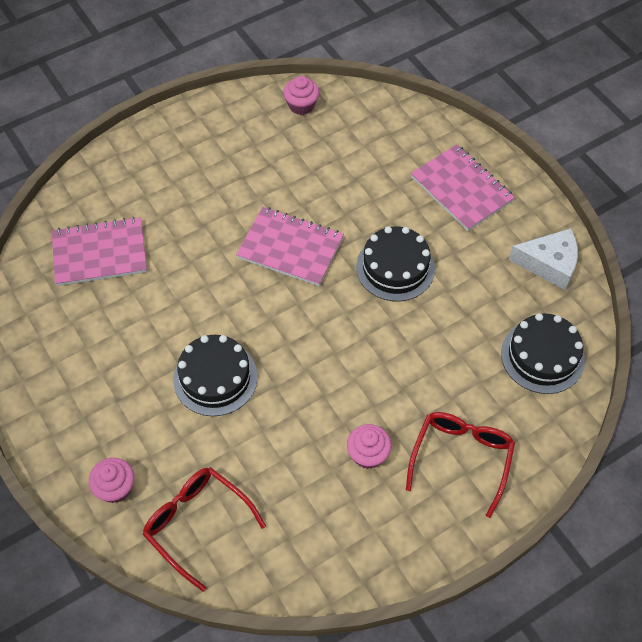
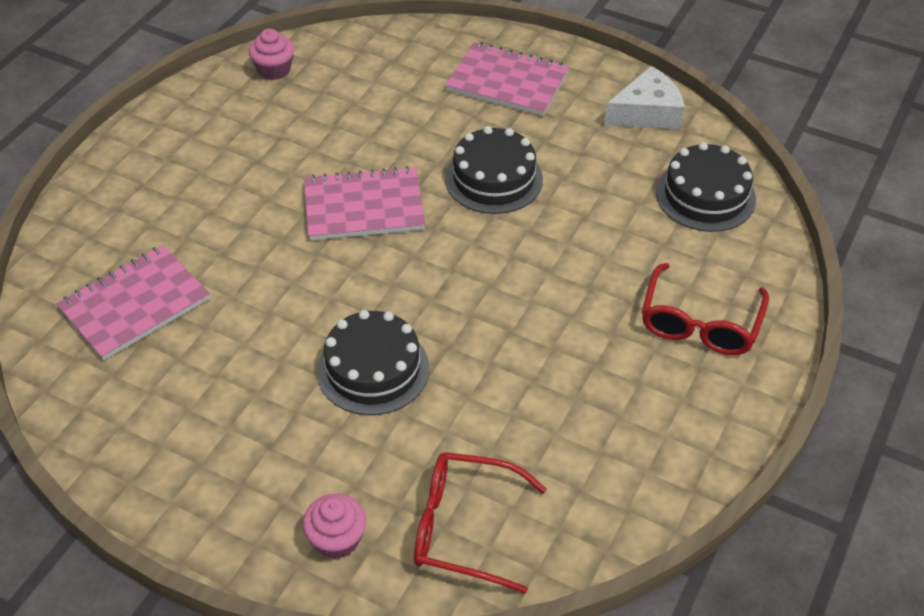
camera: 30 degrees left, 10 degrees down
(368, 454) = (601, 365): pink cupcake -> none
(461, 458) = (700, 323): red glasses -> red glasses turned 150 degrees counterclockwise

